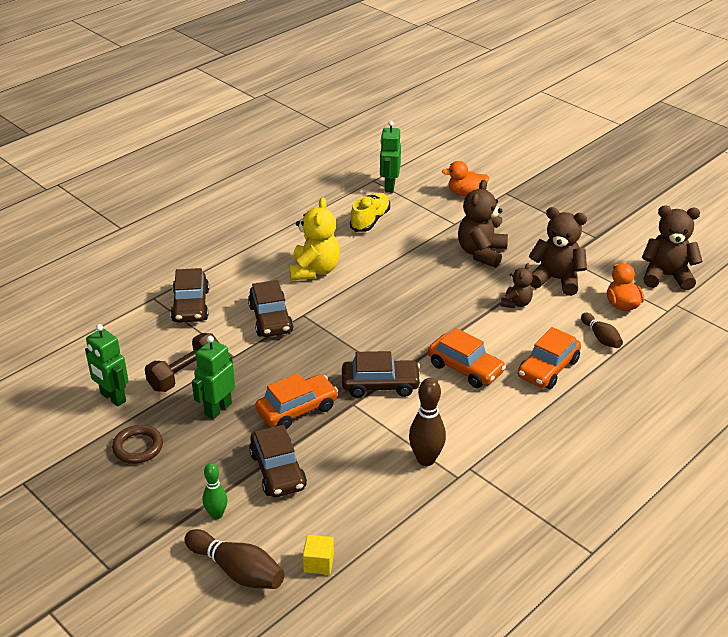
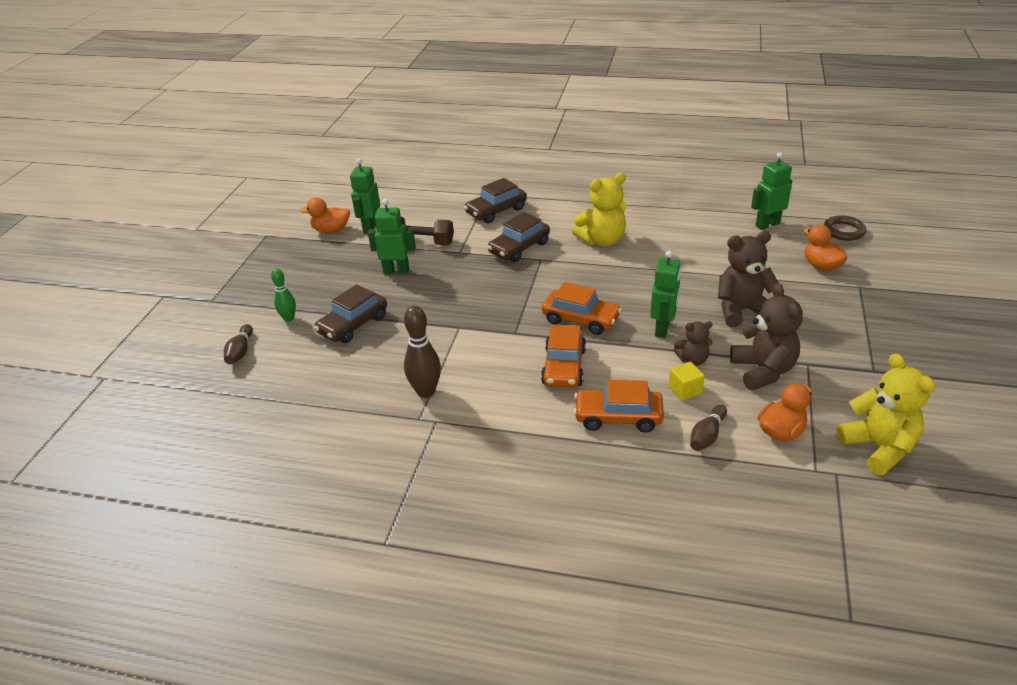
camera: 60 degrees right, 0 degrees up
(80, 428) = (331, 230): none -> orange duck
(138, 447) = (330, 259): brown ring -> brown ring (843, 231)
(237, 570) = (240, 351): brown bowling pin -> brown bowling pin, size x0.64
(297, 409) = (428, 304): orange car -> orange car (581, 319)
(318, 563) = (270, 385): yellow cube -> yellow cube (685, 390)
(370, 220) = (704, 236): yellow shoe -> none
(380, 385) = (495, 331): brown car -> none
(466, 298) = (662, 329): none -> green robot
(666, 276) = (878, 448): brown teddy bear -> yellow teddy bear

